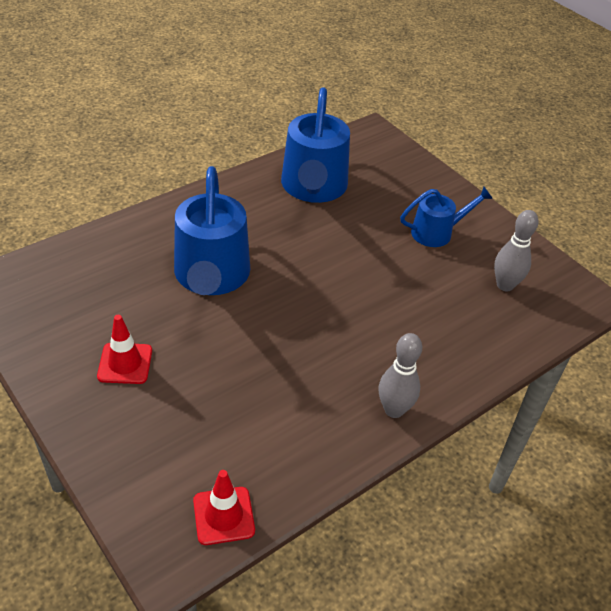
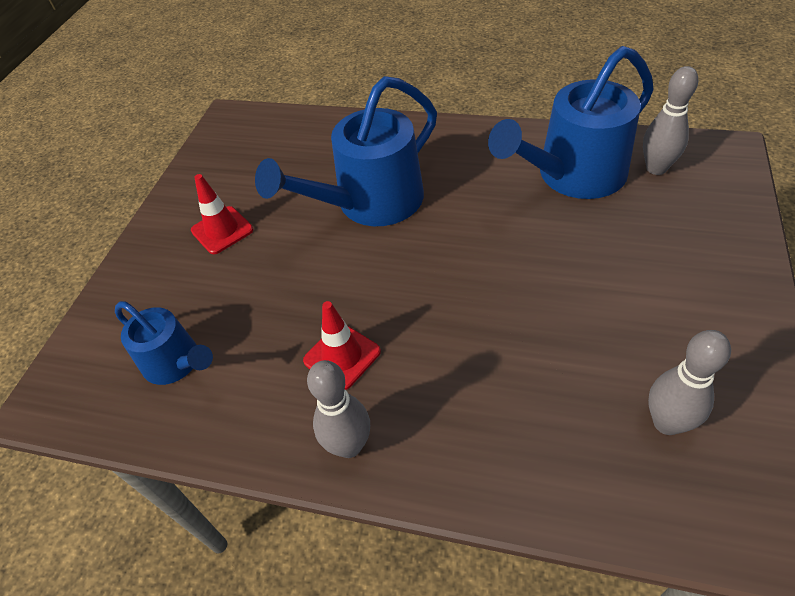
camera: 60 degrees right, 5 degrees up
(223, 516) = (113, 404): red traffic cone -> red traffic cone (342, 356)
(351, 160) = (656, 168): none -> grey bowling pin
(437, 232) = (657, 302): blue watering can -> blue watering can (176, 363)

